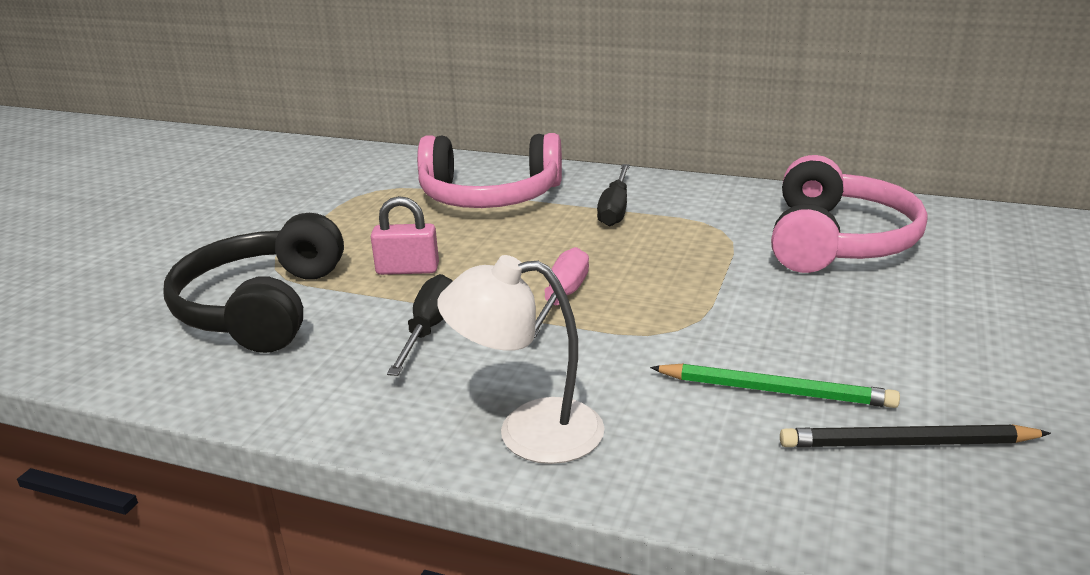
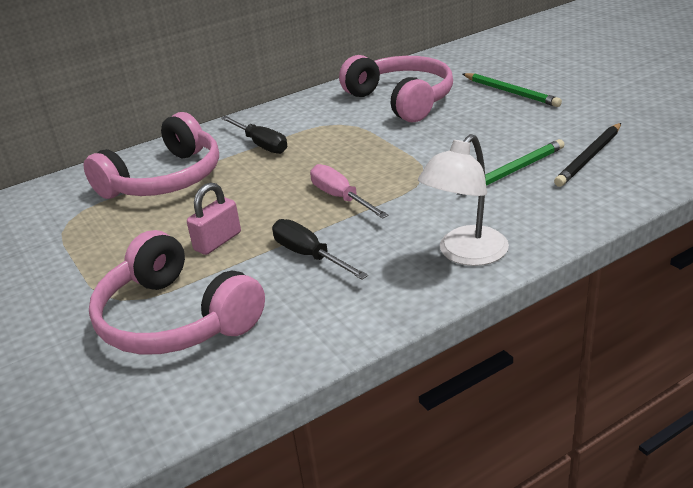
camera: 50 degrees left, 5 degrees up
(262, 307) = (175, 319): black headphones -> pink headphones
(992, 305) = (510, 92): none -> green pencil

